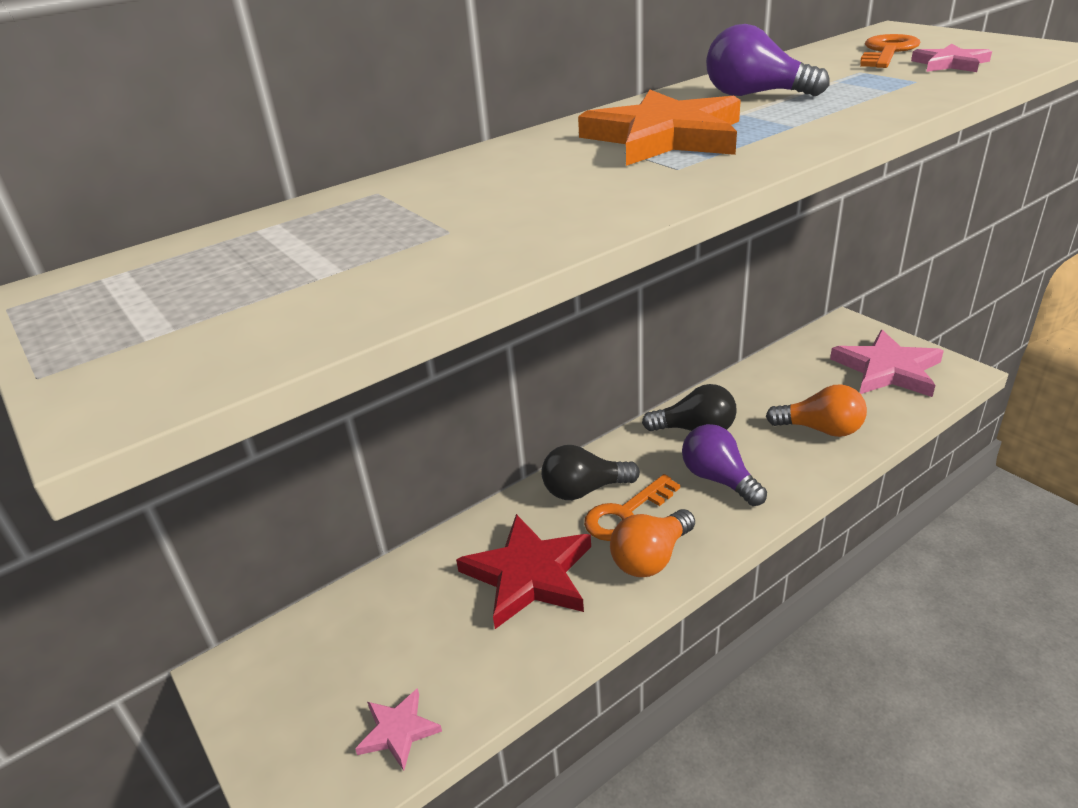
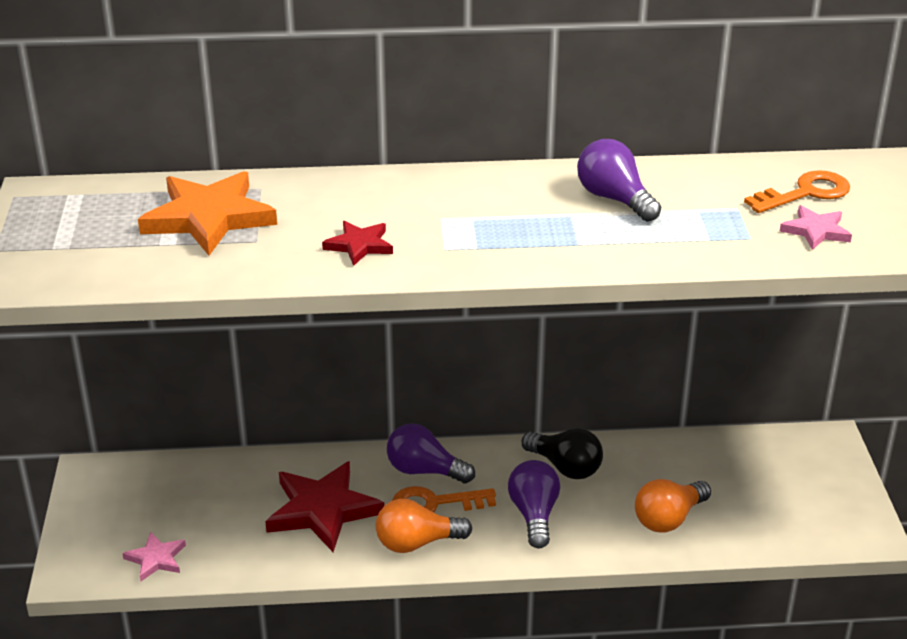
camera: 30 degrees right, 0 degrees up
(582, 194) = (359, 245): none -> red star
(584, 490) = (424, 471): black light bulb -> purple light bulb
(665, 137) = (483, 216): orange star -> orange star (208, 218)
(820, 429) = (669, 519): orange light bulb -> orange light bulb turned 90 degrees clockwise
(887, 370) = (804, 499): pink star -> none

